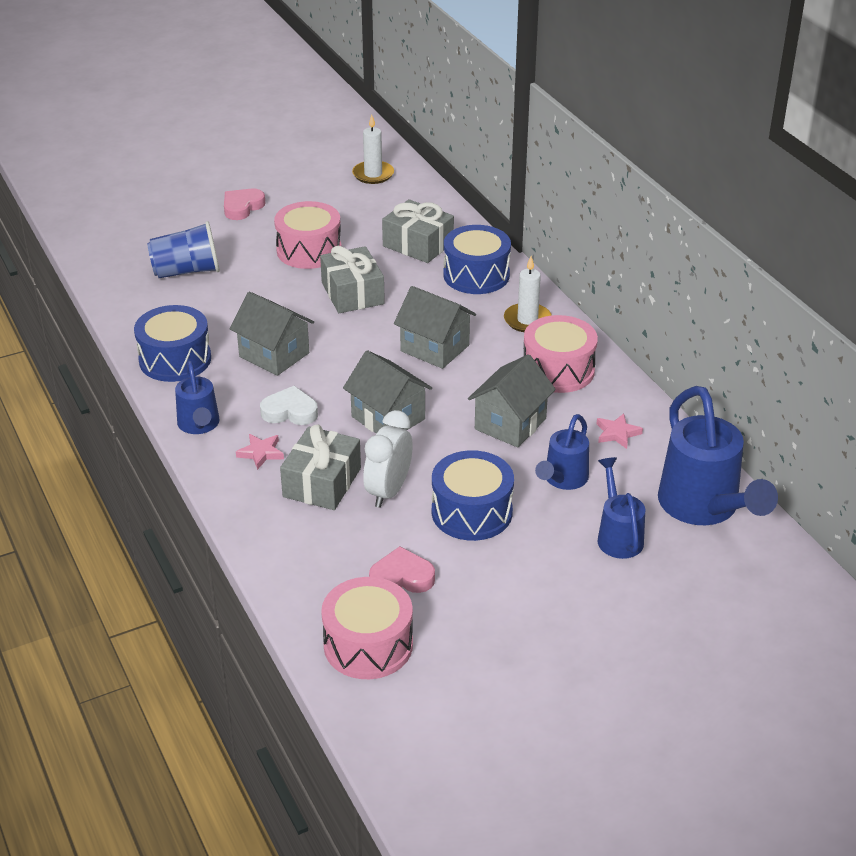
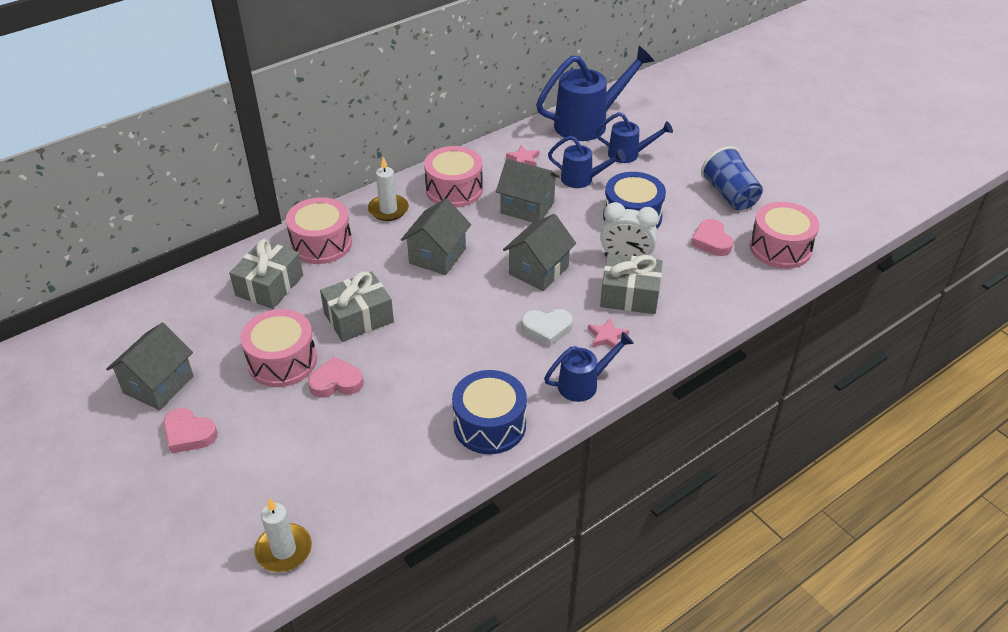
camera: 100 degrees left, 5 degrees up
(187, 271) = (328, 453): blue cup -> blue cup (730, 195)
(269, 278) = (336, 382): none -> pink heart
(274, 355) = (467, 354): grey house -> grey house (158, 385)
(290, 411) = (547, 329): white heart -> white heart turned 90 degrees counterclockwise
(373, 174) = (124, 336): white candle -> white candle (284, 550)
(476, 275) = (321, 244): blue drum -> pink drum
(618, 535) = (629, 154): blue watering can -> blue watering can turned 150 degrees counterclockwise

